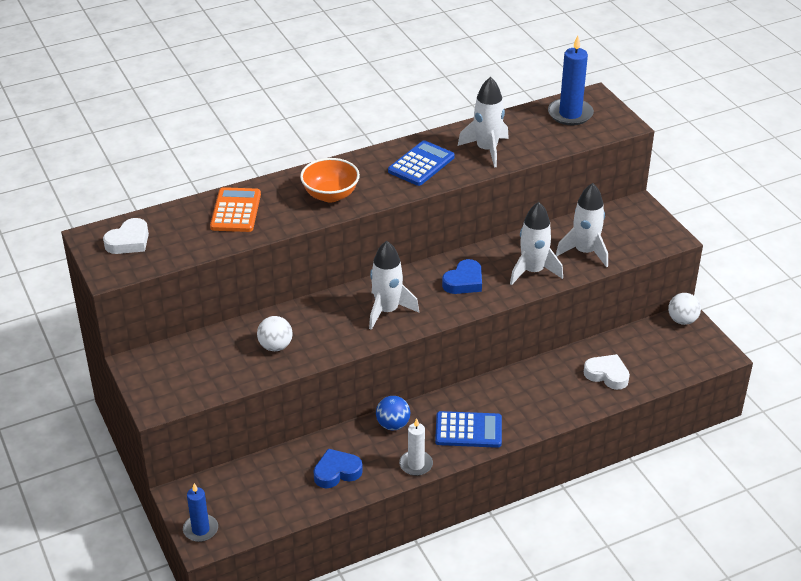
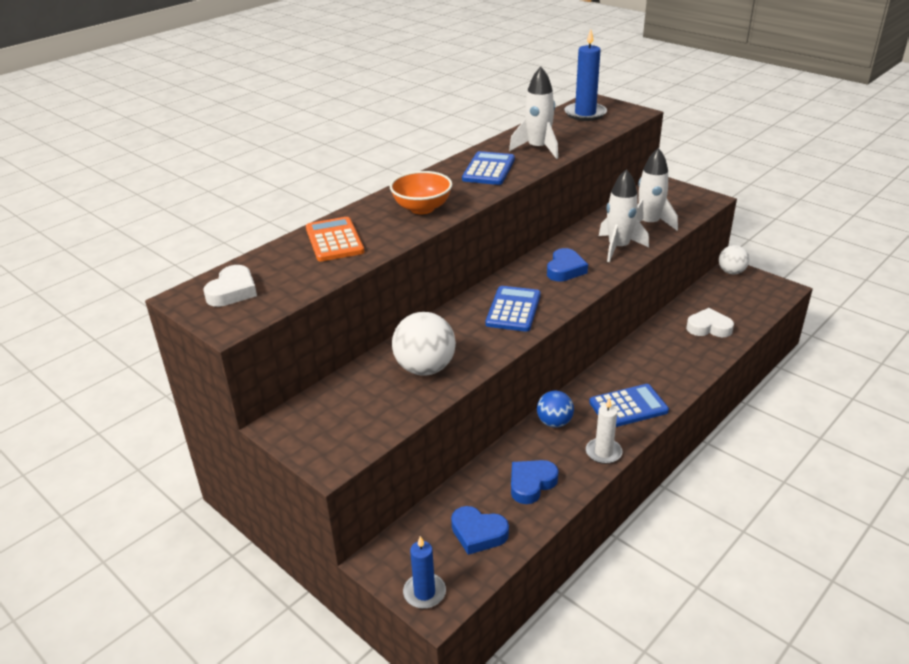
camera: 20 degrees left, 5 degrees down
(268, 498) = (478, 533): none -> blue heart
(275, 346) = (425, 368): white ball -> white ball, size x1.59
(387, 311) = (513, 309): white rocket -> blue calculator

